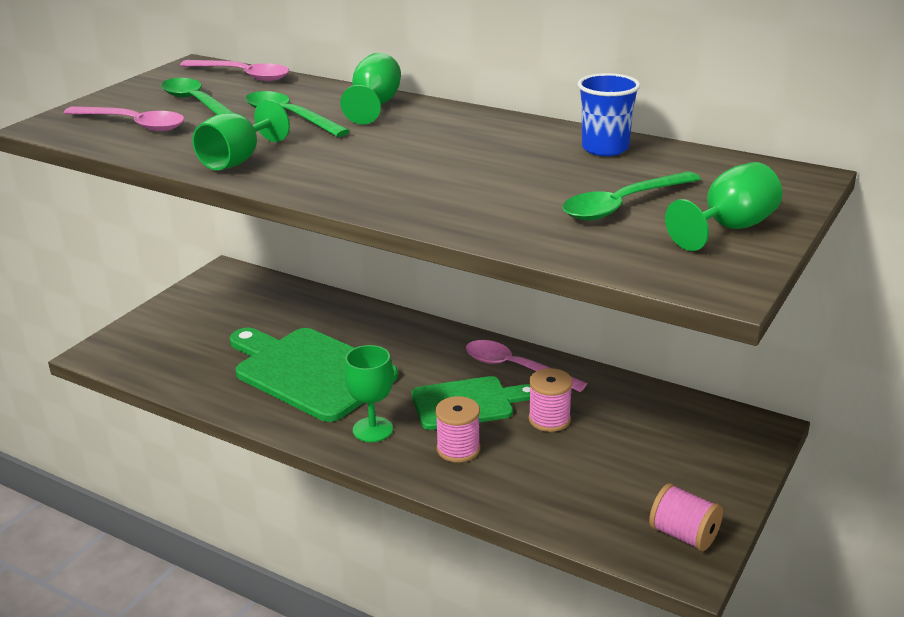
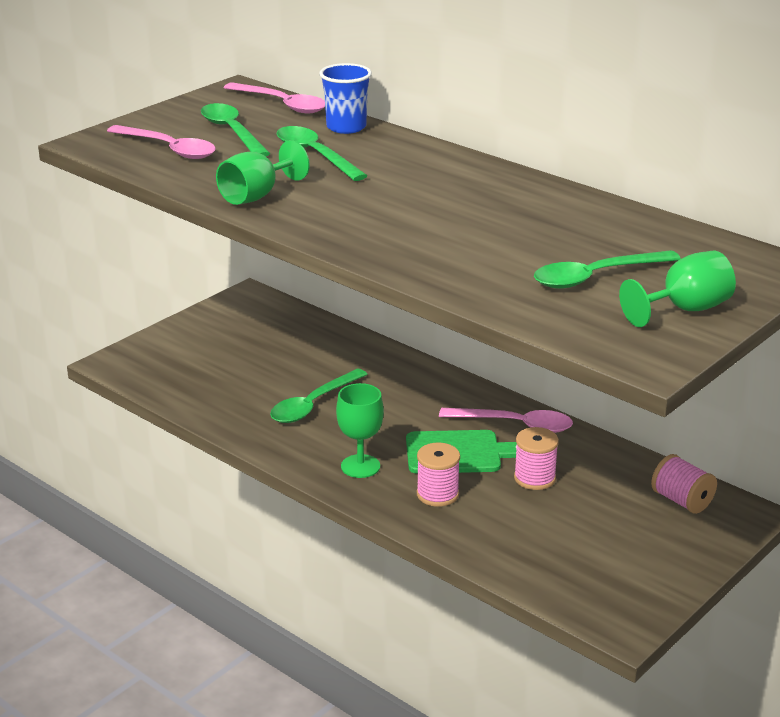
camera: 10 degrees right, 0 degrees up
(310, 372) = (313, 405): green cutting board -> green spoon
(374, 106) = (400, 150): green goblet -> none
(515, 368) = (515, 425): pink spoon -> pink spoon turned 150 degrees clockwise
(605, 148) = (605, 218): blue cup -> blue cup (346, 127)
(683, 535) = (629, 598): pink spool -> pink spool (681, 501)

